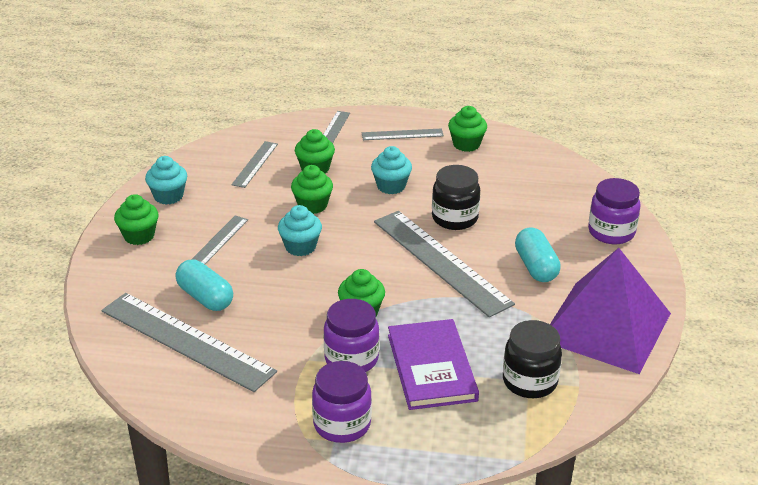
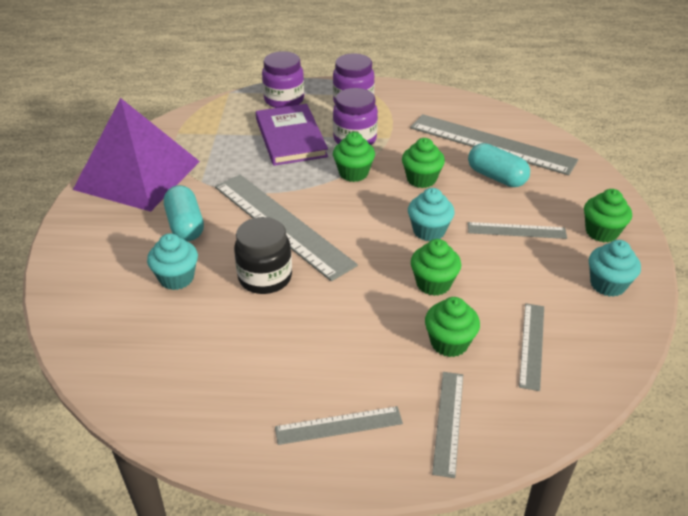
camera: 175 degrees right, 5 degrees up
(217, 242) = (516, 231): grey ruler -> grey ruler turned 75 degrees clockwise
(391, 186) = (344, 320): turquoise cupcake -> turquoise cupcake (176, 278)
(466, 144) = (240, 410): green cupcake -> green cupcake (421, 179)
(529, 381) = (215, 133): black jar -> none
(611, 232) = (88, 271): purple jar -> purple jar (284, 100)

